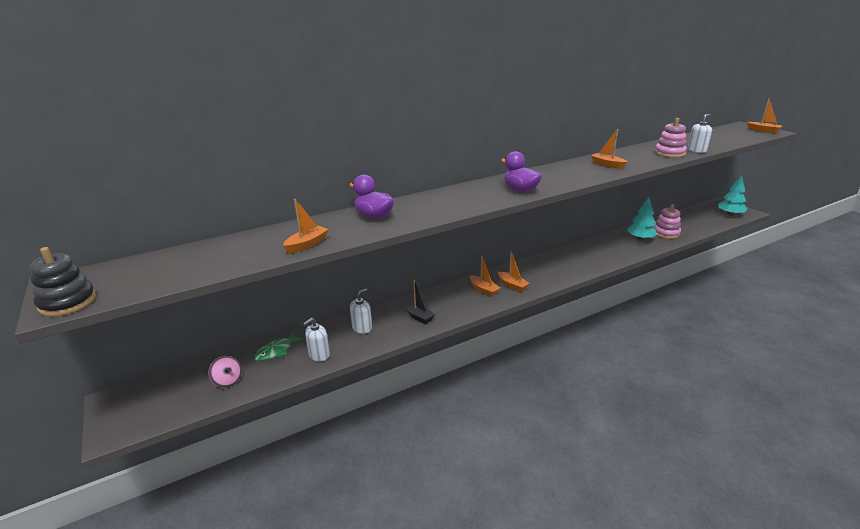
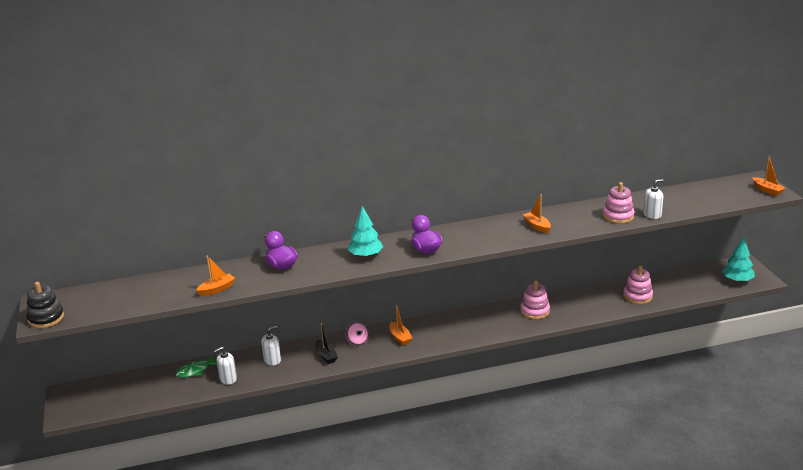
camera: 15 degrees right, 0 degrees up
(228, 381) = (151, 390): pink spinning top -> pink spinning top (357, 341)
(512, 285) = (430, 336): orange boat -> none
(591, 253) = (535, 311): none -> pink stacking toy
(640, 239) = (603, 300): turquoise tree -> turquoise tree (365, 255)

